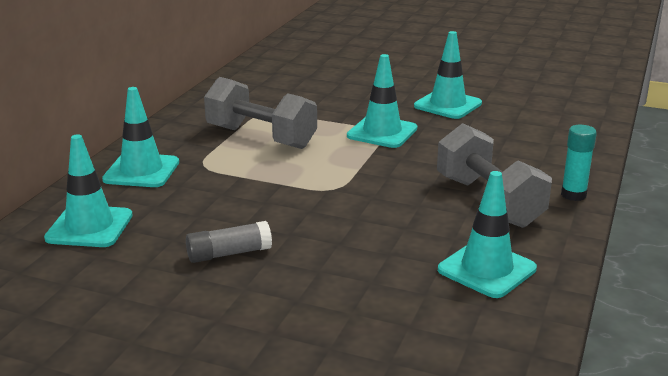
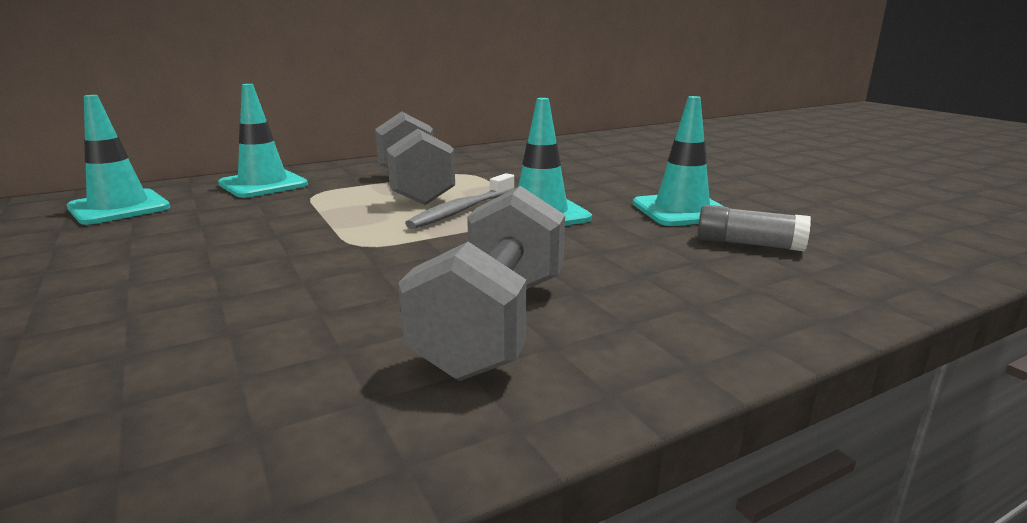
camera: 40 degrees right, 5 degrees down
(229, 253) = (121, 264): grey glue stick -> grey glue stick (748, 244)
(333, 145) = (462, 210): none -> grey toothbrush
(486, 269) = (264, 416): turquoise traffic cone -> none
(573, 195) = (651, 370): turquoise glue stick -> none

